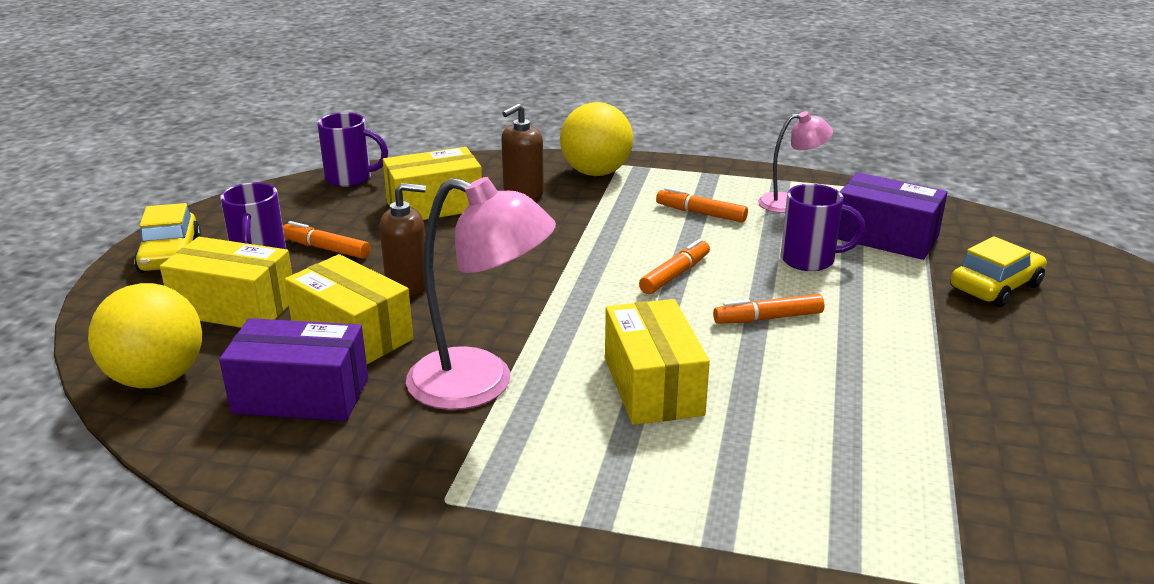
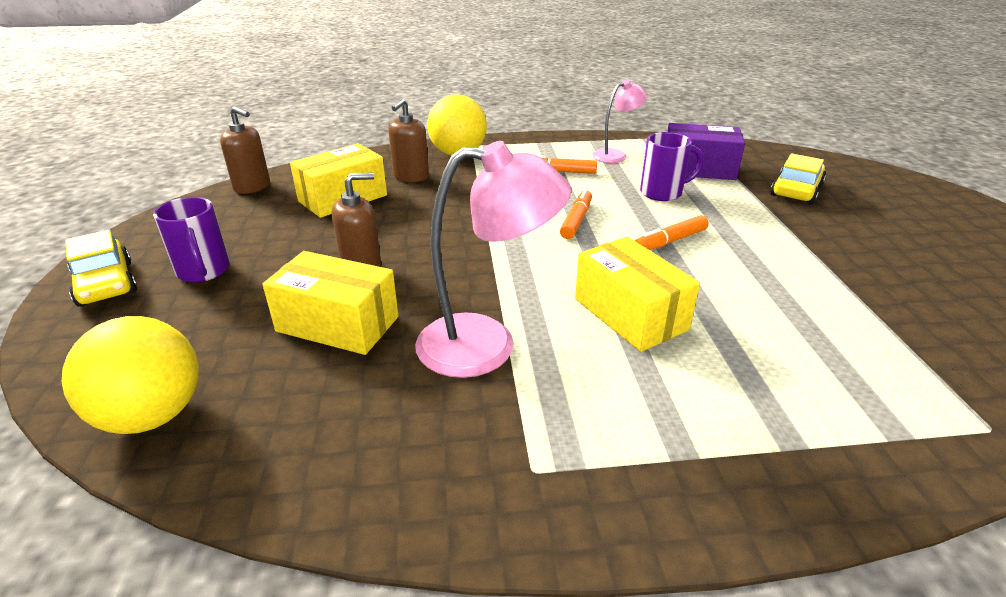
camera: 20 degrees left, 5 degrees up
(234, 307) = (202, 322): yellow box -> none
(301, 395) = (322, 396): purple box -> none
(326, 249) = (265, 250): orange marker -> none
(350, 178) = (252, 187): purple mug -> brown soap dispenser

